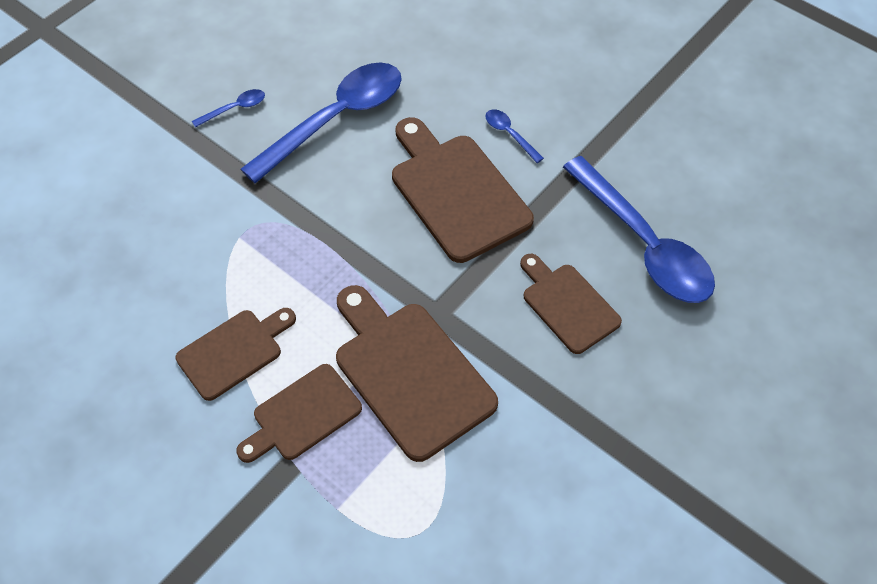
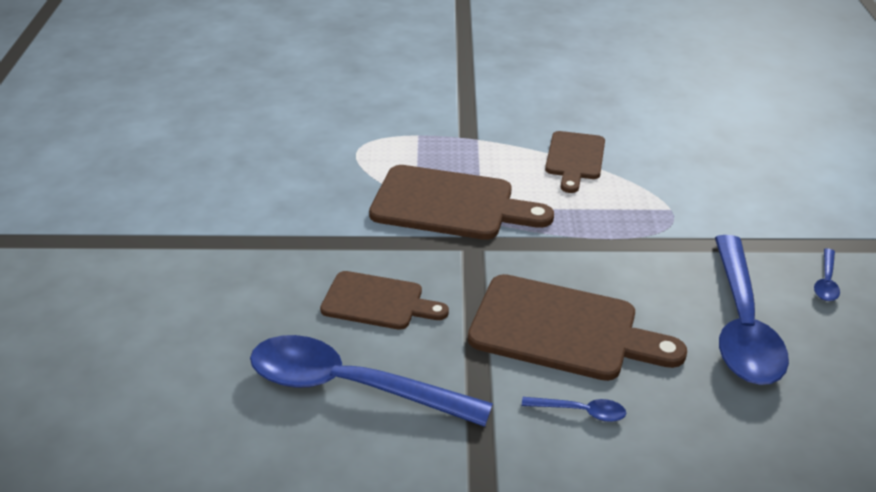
camera: 140 degrees right, 20 degrees down
(302, 415) = (491, 155): brown cutting board -> none

